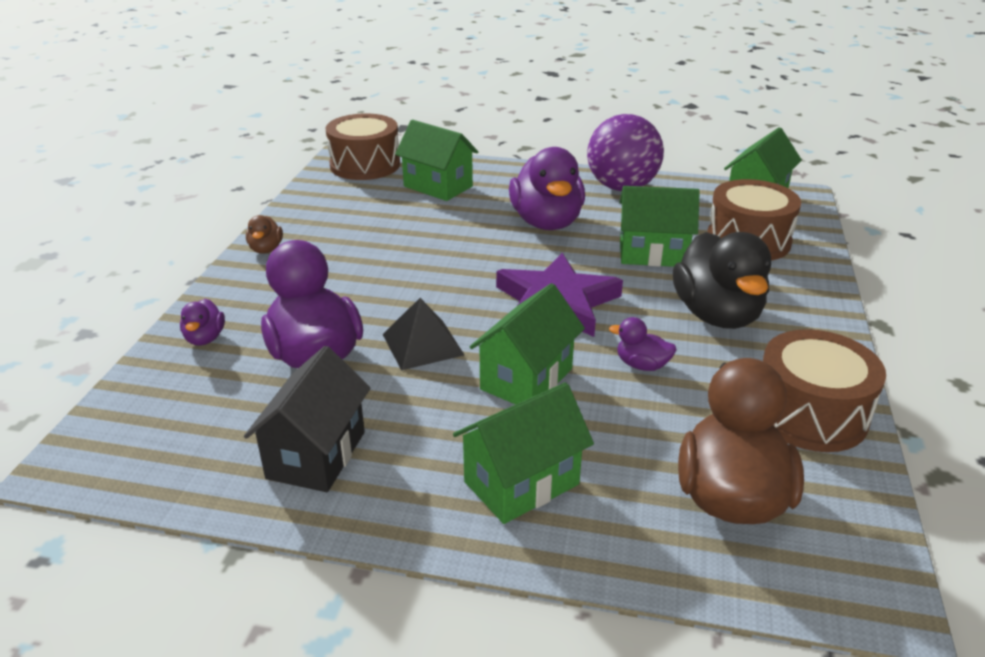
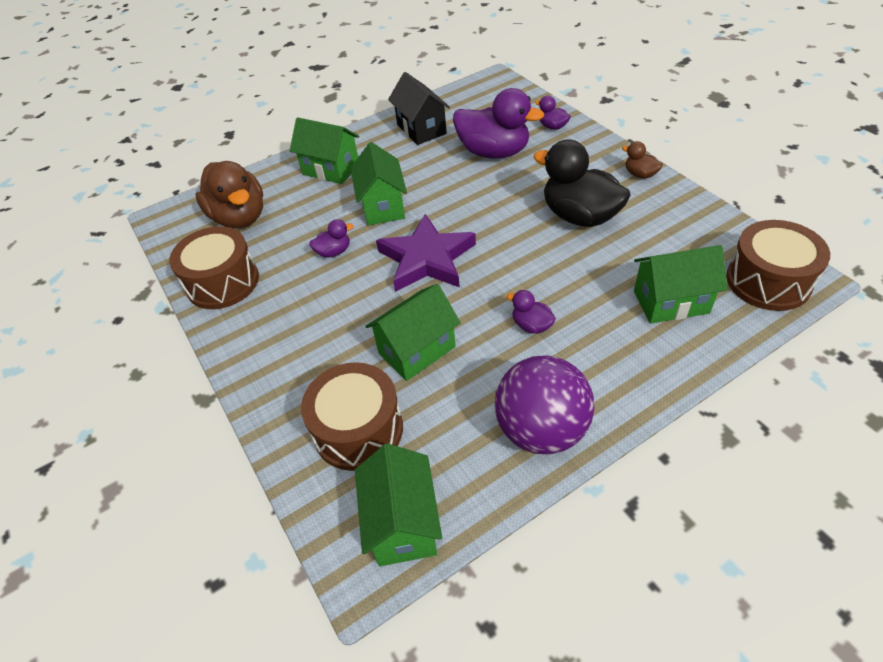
camera: 140 degrees right, 15 degrees up
(422, 344) = (456, 188): black pyramid -> none
(521, 483) = (331, 169): green house -> green house turned 75 degrees counterclockwise
(546, 222) = (531, 325): purple duck -> purple duck, size x0.46
(717, 315) = (321, 319): black duck -> black duck (579, 216)

